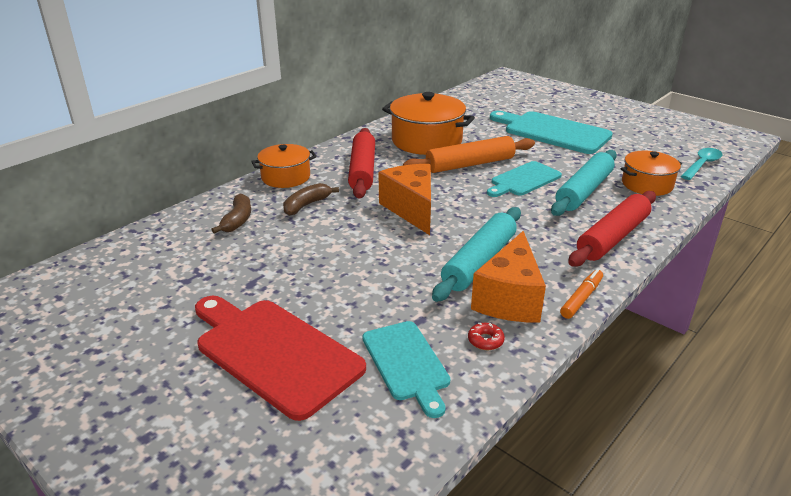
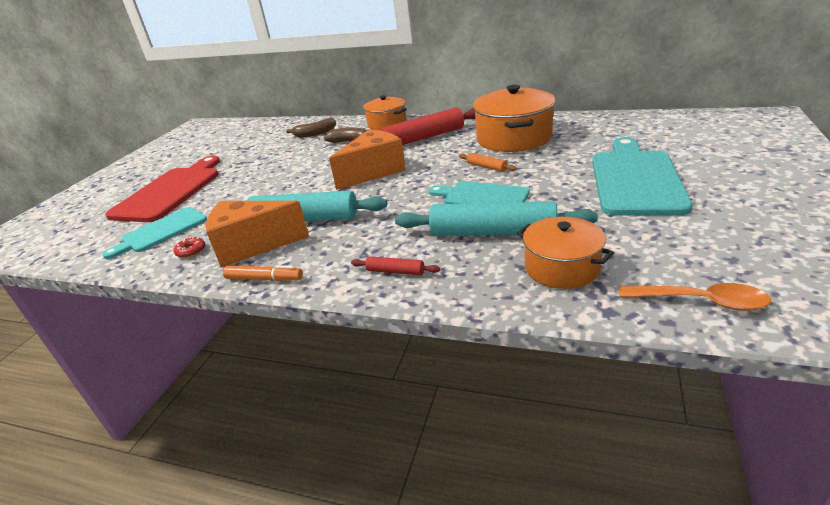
camera: 70 degrees right, 0 degrees up
(470, 164) = (486, 167): orange rolling pin -> orange rolling pin, size x0.44
(612, 237) = (395, 271): red rolling pin -> red rolling pin, size x0.44
(702, 165) = (701, 301): turquoise spoon -> orange spoon

